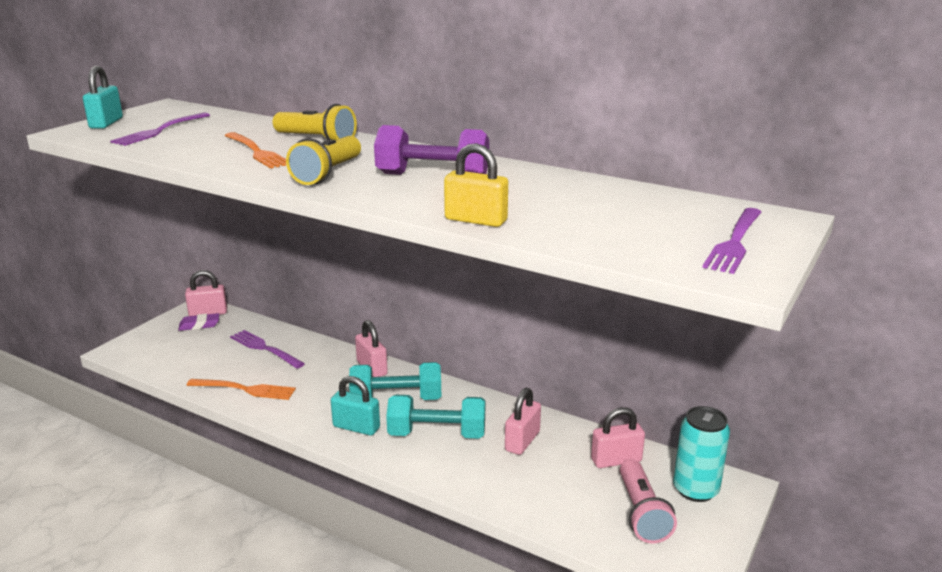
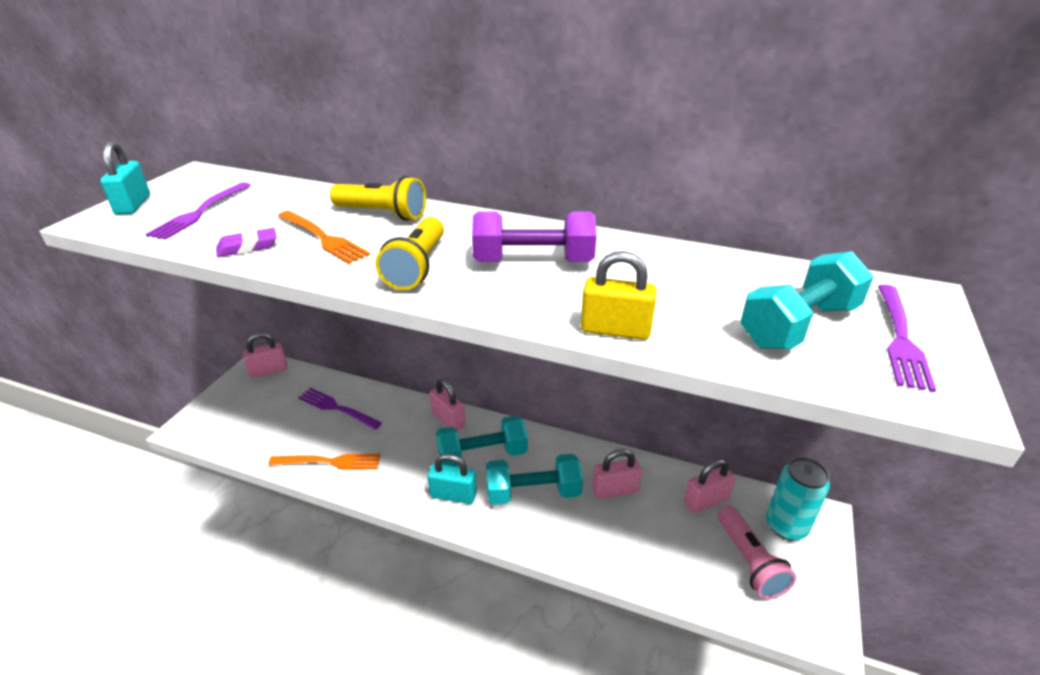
camera: 10 degrees left, 10 degrees up
(199, 325) = (263, 386): purple eraser -> purple eraser (247, 247)
(522, 441) = (615, 490): pink padlock -> pink padlock turned 60 degrees clockwise
(645, 229) = (798, 325): none -> turquoise dumbbell

